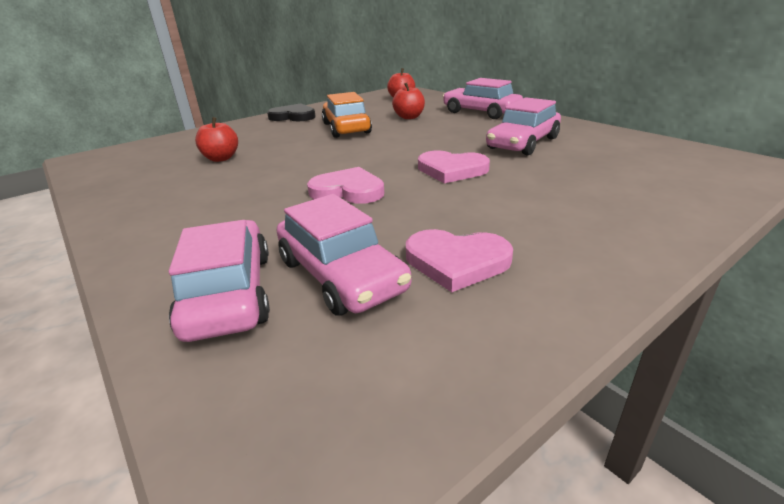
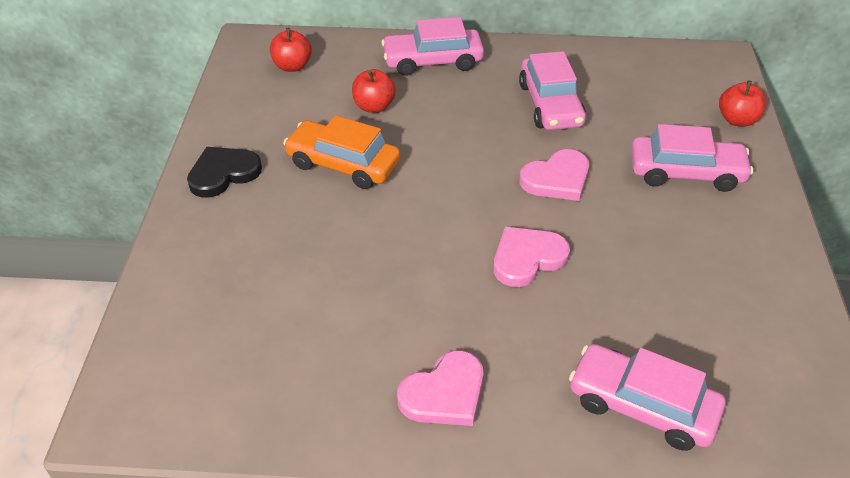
camera: 50 degrees left, 15 degrees up
(221, 158) = (311, 297): red apple -> red apple (737, 120)
(341, 275) = (671, 339): pink car -> pink car (686, 173)
(456, 262) = (707, 277): pink heart -> pink heart (444, 393)

